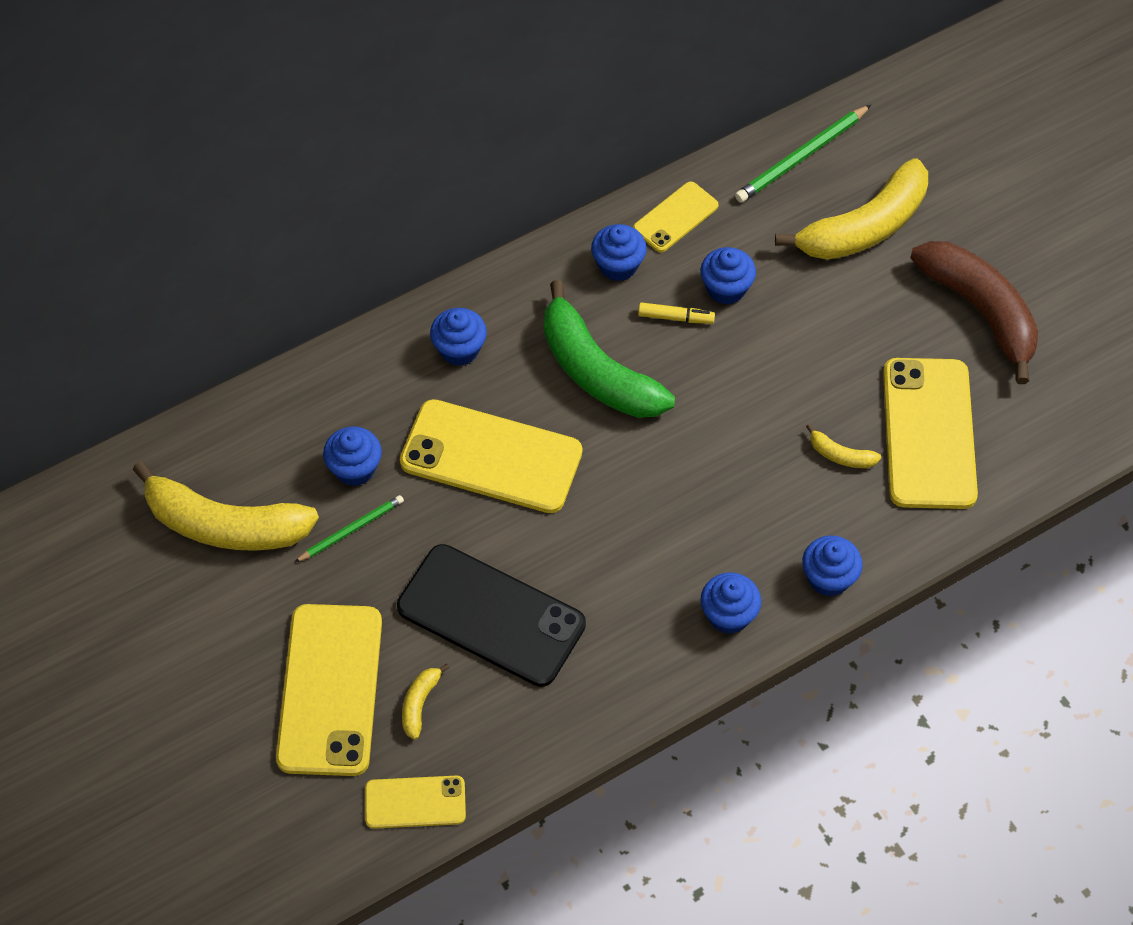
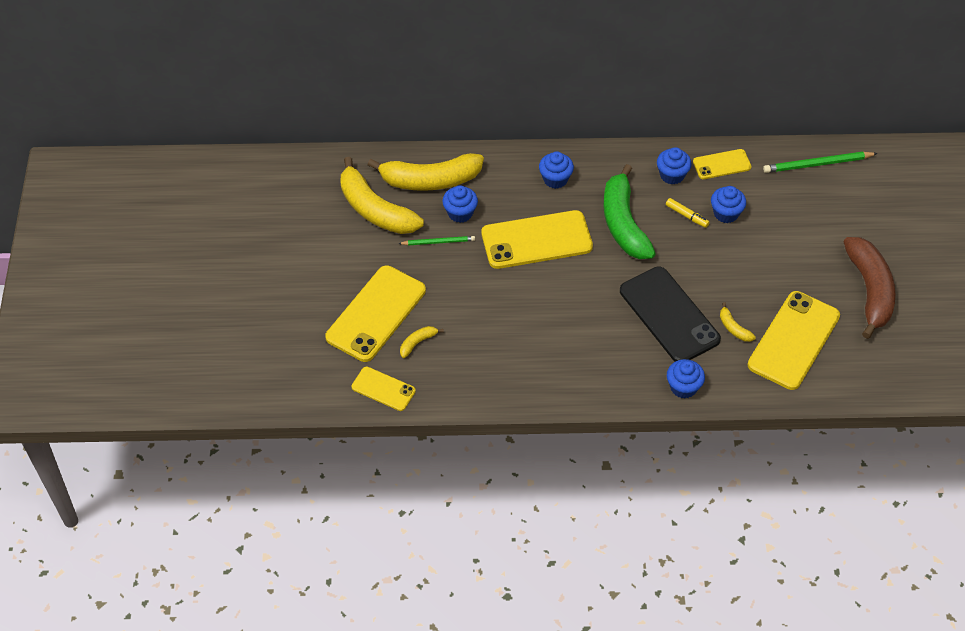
camera: 30 degrees right, 5 degrees down
(491, 457) = (536, 240): yellow phone -> yellow phone turned 60 degrees counterclockwise
(491, 616) = (483, 318): black phone -> black phone (669, 315)
(728, 615) = (613, 379): blue cupcake -> none
(865, 227) = (830, 216): yellow banana -> yellow banana (430, 180)

